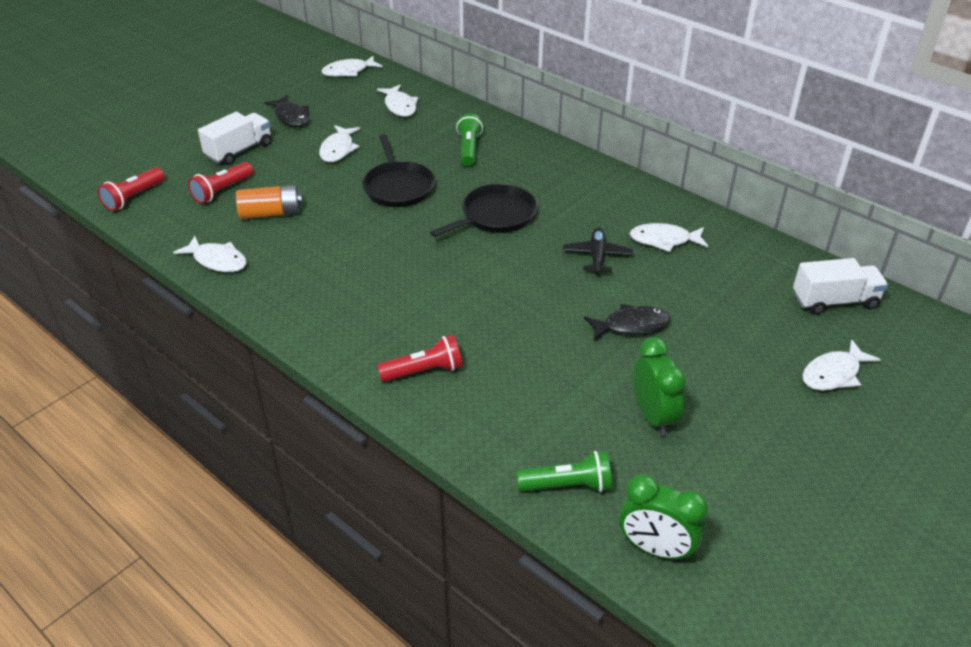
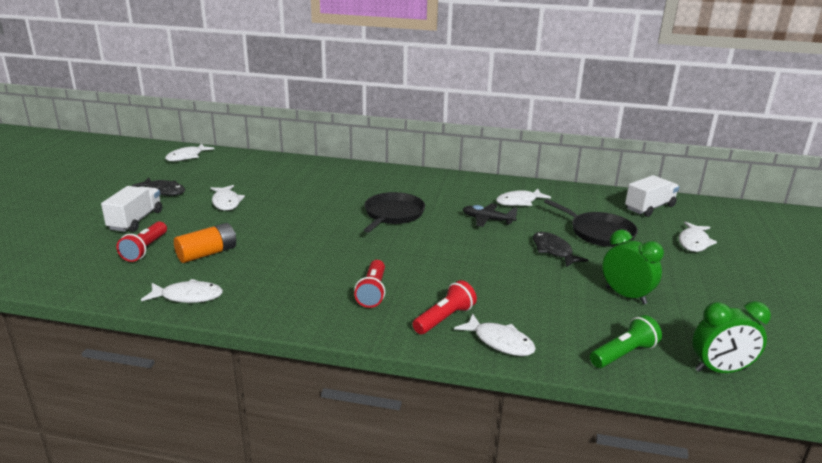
camera: 30 degrees left, 15 degrees down
(133, 197) = (56, 273): red flashlight -> red flashlight (372, 292)
(398, 187) = (300, 214): black pan -> black pan (599, 232)
(400, 106) = (251, 169): white fish -> white fish (500, 342)
(468, 149) = (331, 182): green flashlight -> none
(597, 256) = (487, 220): black plane -> black plane turned 45 degrees counterclockwise
(631, 326) = (553, 251): black fish -> black fish turned 75 degrees counterclockwise

